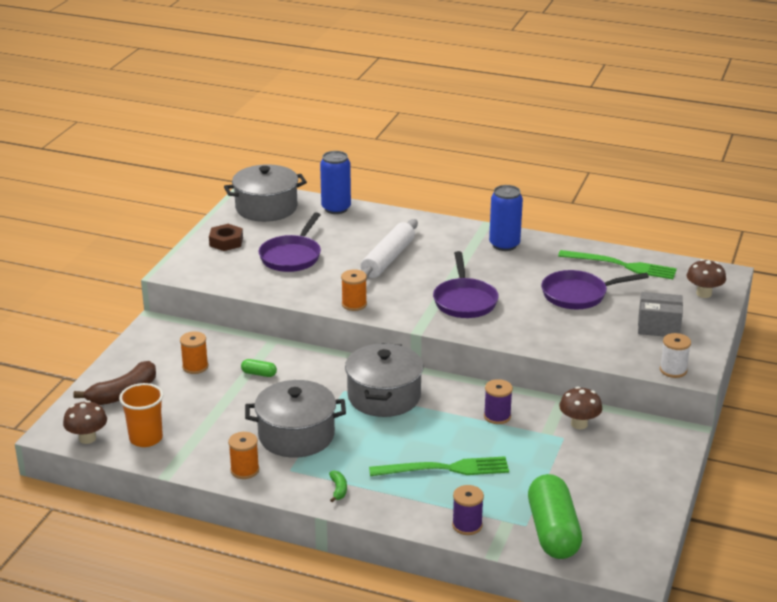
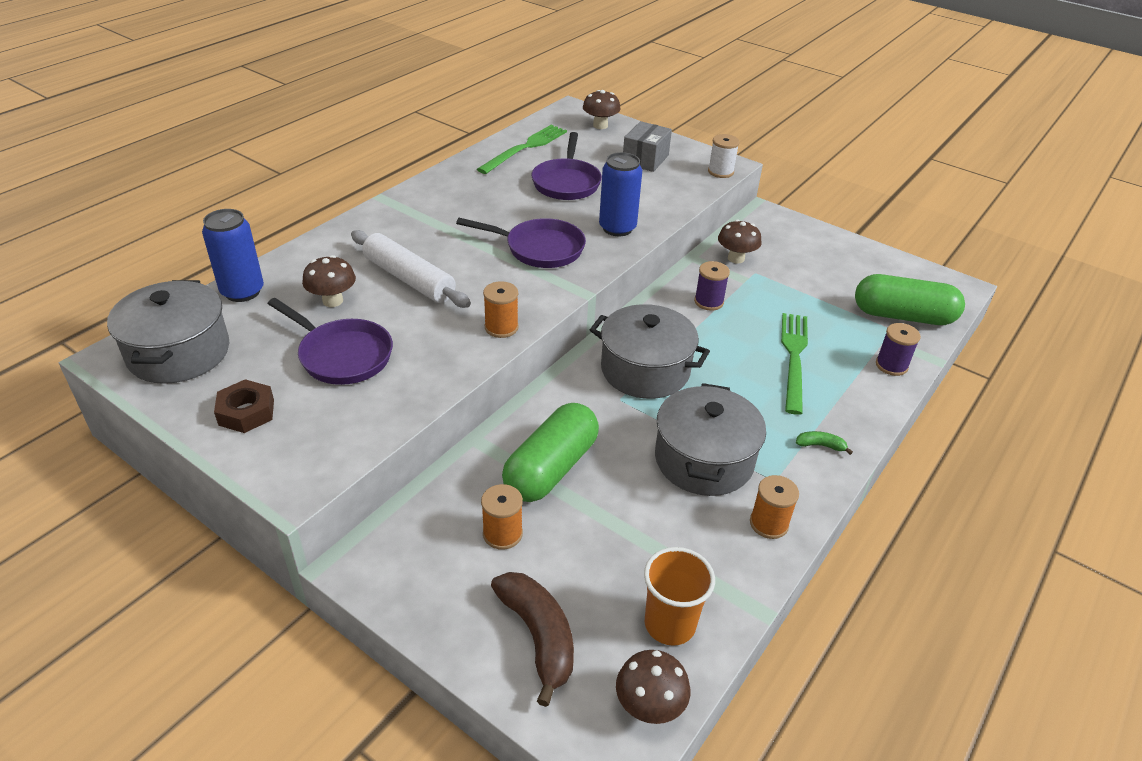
camera: 75 degrees left, 10 degrees up
(259, 374) = (551, 468): green capsule -> green capsule, size x2.45
(345, 239) = (333, 301): none -> brown mushroom
(504, 245) = (436, 197): blue can -> blue can (617, 228)

